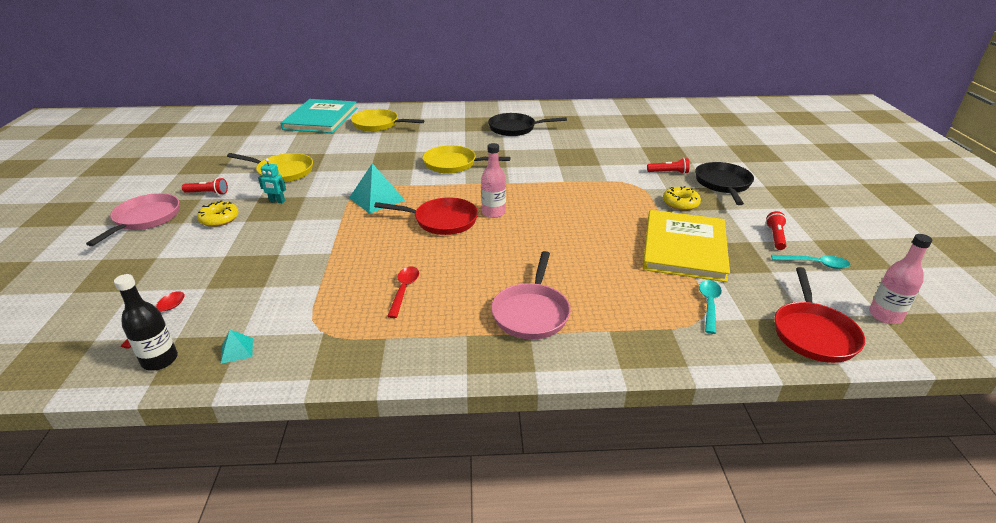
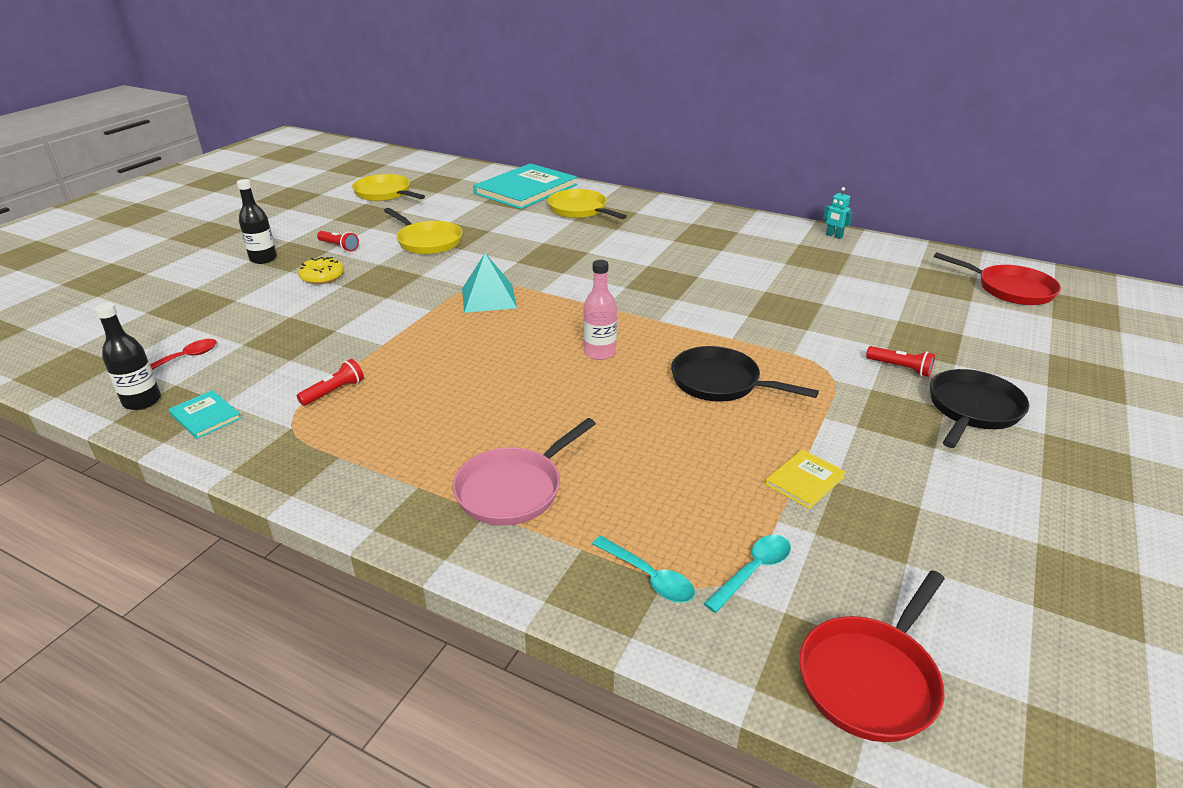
camera: 30 degrees right, 0 degrees up
(145, 219) = (263, 259): pink pan -> black bottle
(237, 350) = (205, 416): turquoise pyramid -> turquoise book
(277, 201) = (390, 273): turquoise robot -> turquoise robot (834, 236)
(404, 290) = (409, 411): red spoon -> none
(441, 221) = (530, 344): red pan -> red pan (1009, 289)
(453, 164) = (616, 279): yellow pan -> yellow pan (385, 194)
(515, 128) = (741, 252): black pan -> black pan (721, 382)
(680, 203) = (869, 417): yellow donut -> none
(684, 248) = (805, 480): yellow book -> yellow book, size x0.43
(775, 237) = (973, 515): red flashlight -> red flashlight (334, 391)
(814, 264) = (996, 579): turquoise spoon -> turquoise spoon (648, 577)
(885, 315) = (1035, 708): pink bottle -> none

